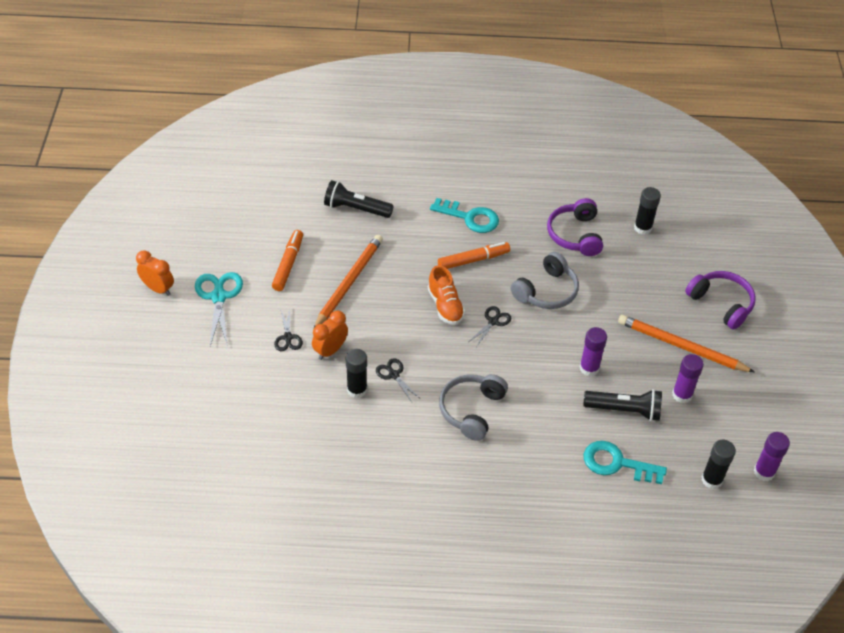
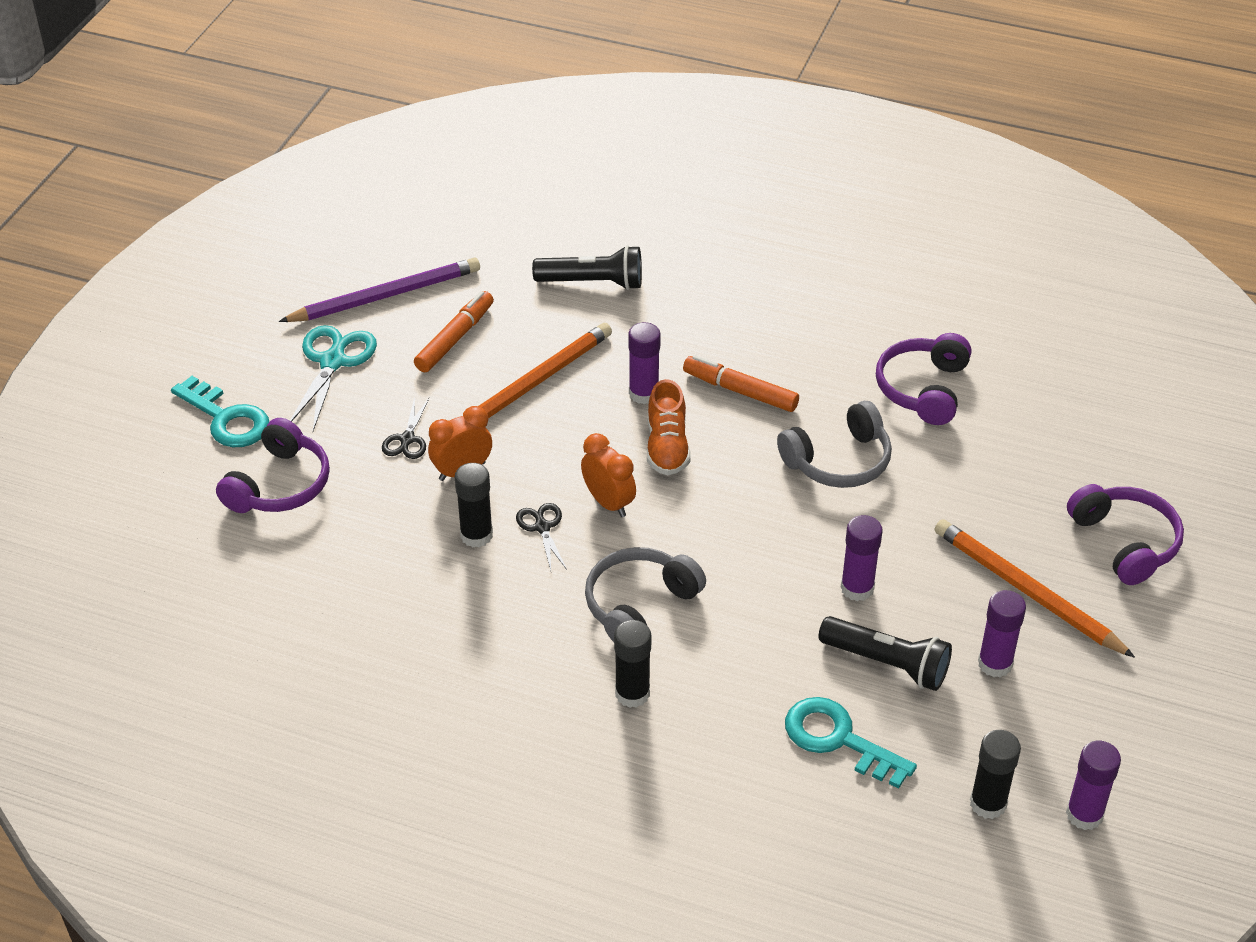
camera: 20 degrees right, 5 degrees down
(158, 289) = (251, 332): orange clock -> orange clock (608, 503)
(221, 386) = (279, 485): none -> purple headphones
(232, 245) = (385, 296): none -> purple pencil
(356, 209) = (592, 283): black flashlight -> black flashlight turned 150 degrees clockwise
(417, 274) = (643, 393): none -> purple glue stick
(470, 218) = (764, 330): turquoise key -> turquoise key (226, 419)
(473, 260) = (741, 391): orange marker -> orange marker turned 150 degrees counterclockwise
(493, 321) = (732, 486): black scissors -> none
(642, 228) = (1041, 401): black glue stick -> black glue stick (632, 693)

